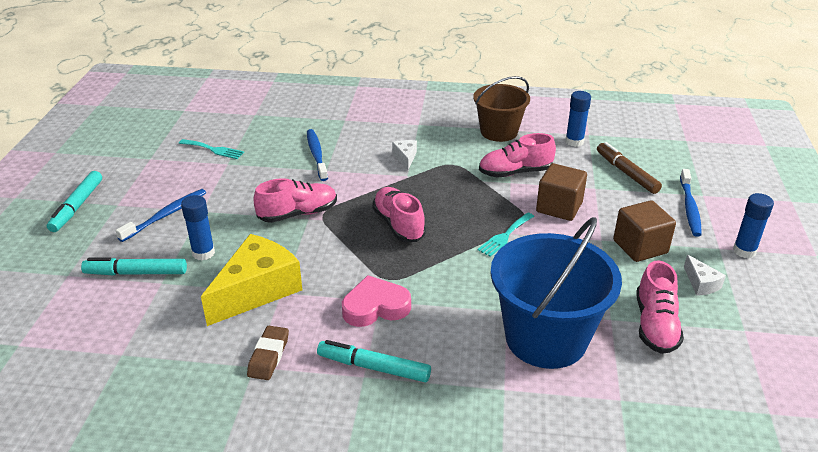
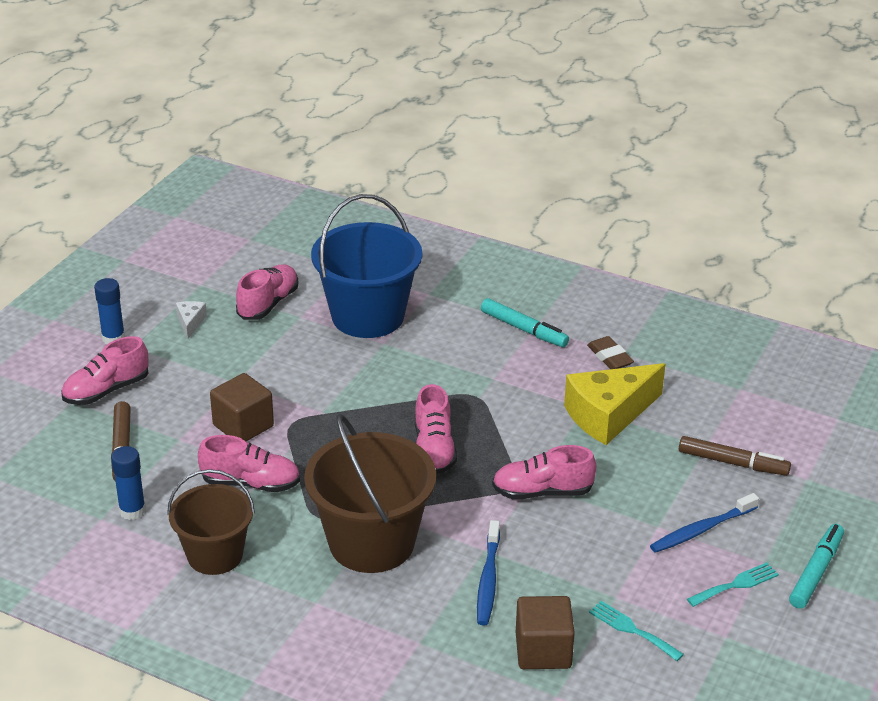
camera: 160 degrees left, 0 degrees up
(136, 273) = (733, 463): turquoise marker -> brown marker
(203, 253) = (659, 468): blue glue stick -> none
(269, 356) = (609, 357): brown eraser -> brown eraser turned 60 degrees counterclockwise
(375, 307) = (500, 373): pink heart -> none
(405, 158) = (371, 542): white cheese -> brown bucket
(505, 236) = (329, 409): turquoise fork -> turquoise fork (736, 584)
(640, 247) = (206, 365): brown cube -> brown cube (543, 651)
(689, 208) = (106, 390): blue toothbrush -> pink shoe

